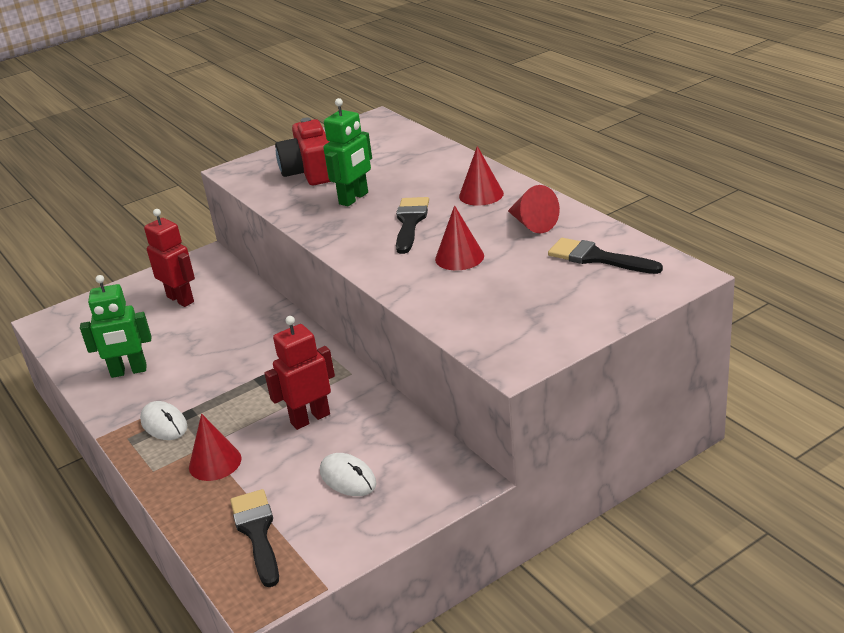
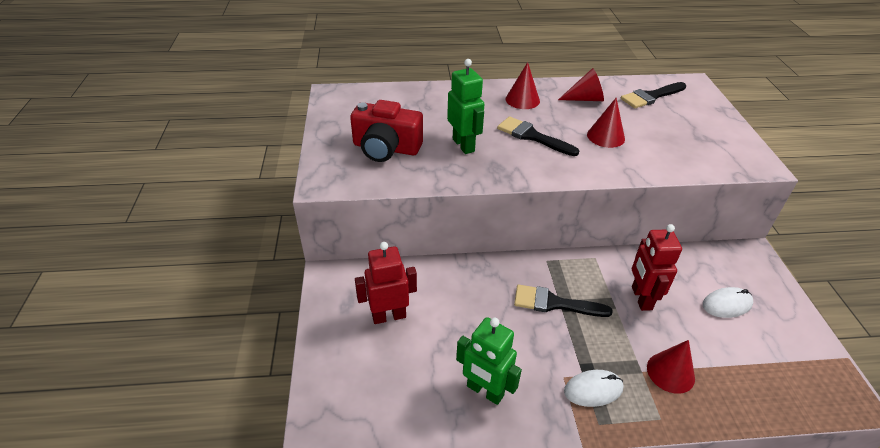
camera: 65 degrees left, 10 degrees up
(129, 371) = (485, 391): green robot -> green robot turned 105 degrees clockwise
(257, 532) = (774, 375): black brush -> black brush (554, 303)

